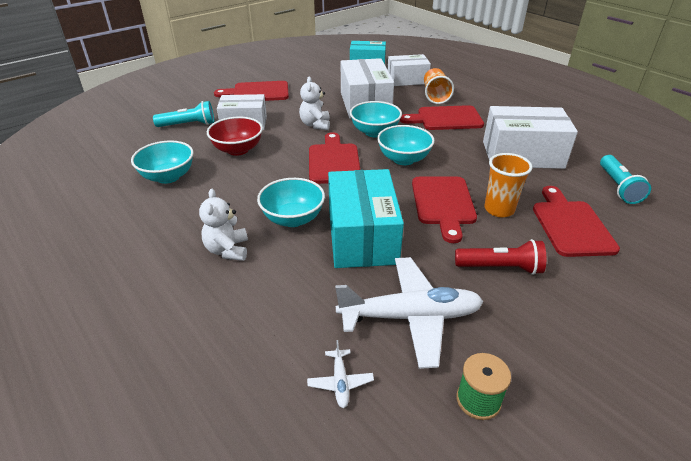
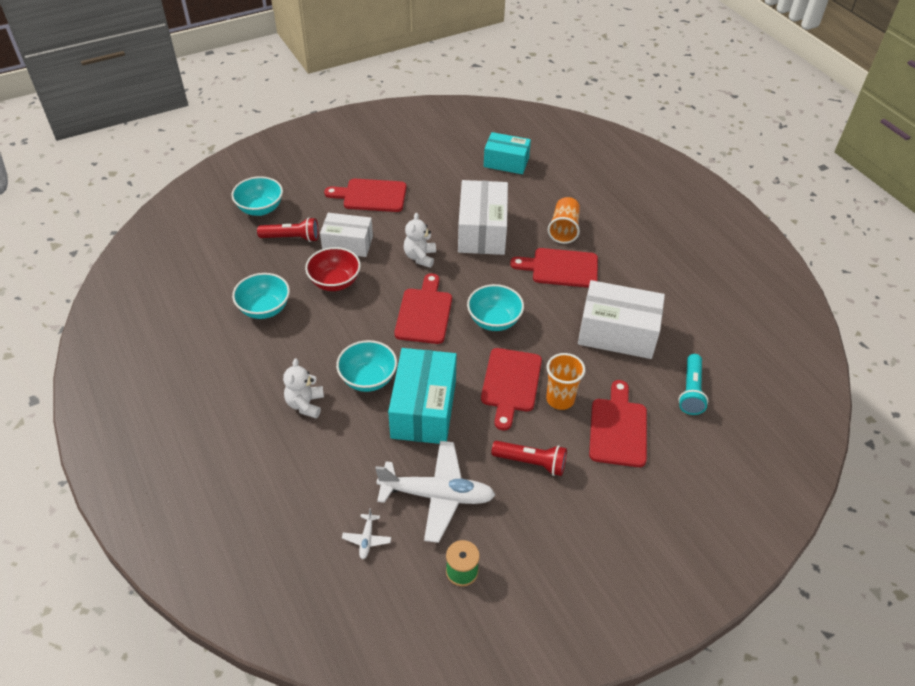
camera: 10 degrees right, 10 degrees up
(188, 125) = (291, 238): turquoise flashlight -> red flashlight
(374, 132) = (478, 277): turquoise bowl -> turquoise bowl (260, 209)
(407, 80) = (542, 197): white box -> none

